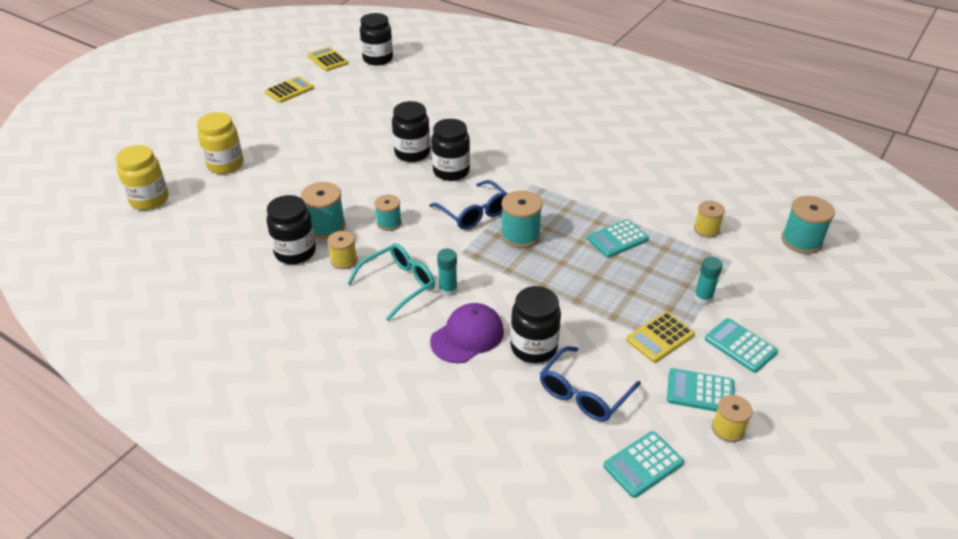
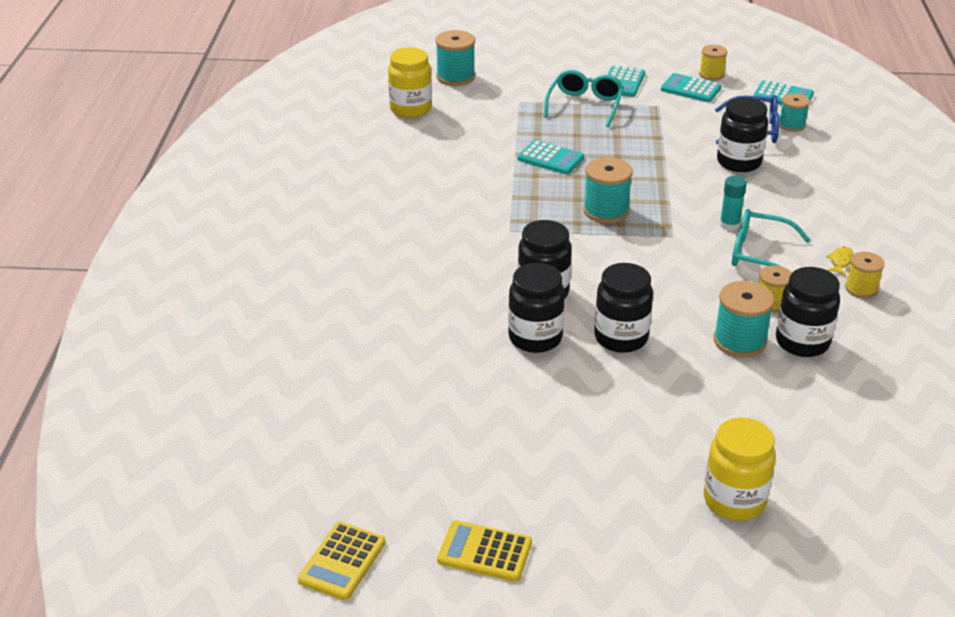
camera: 120 degrees left, 5 degrees down
(149, 200) = (879, 529): yellow jar -> yellow jar (410, 109)
(349, 324) = (840, 261): none -> yellow fish
(378, 59) = (295, 494): black jar -> black jar (621, 338)
(389, 223) = (682, 299): turquoise spool -> turquoise spool (791, 125)
(467, 336) = (768, 196): purple cap -> none
(474, 213) = (601, 249): blue glasses -> none
(660, 337) = (655, 113): yellow calculator -> none
(700, 391) = (690, 89): turquoise calculator -> turquoise calculator turned 135 degrees clockwise
(703, 298) = (585, 105): turquoise glue stick -> turquoise glasses
(706, 229) = (485, 120): yellow spool -> yellow spool (861, 289)

